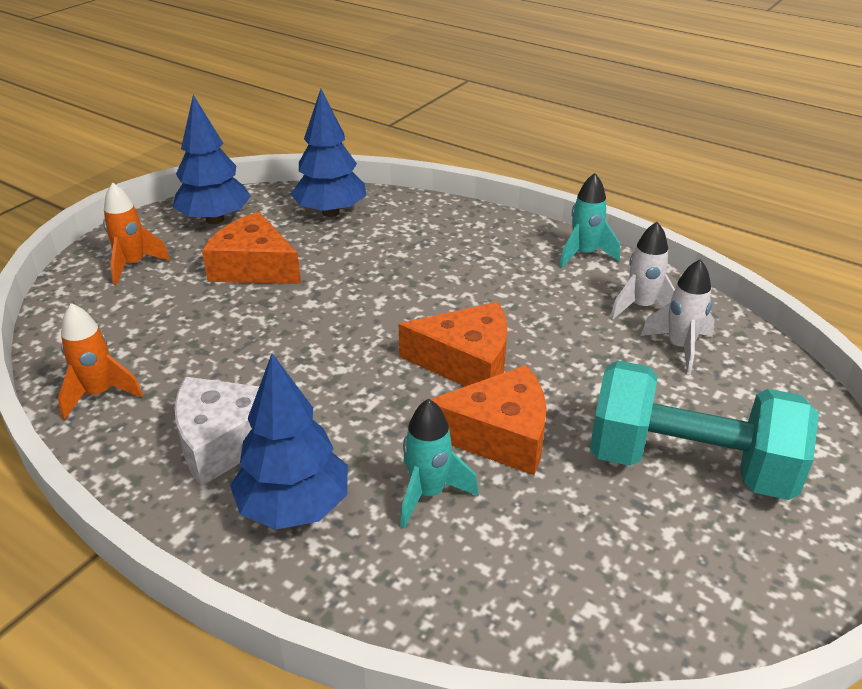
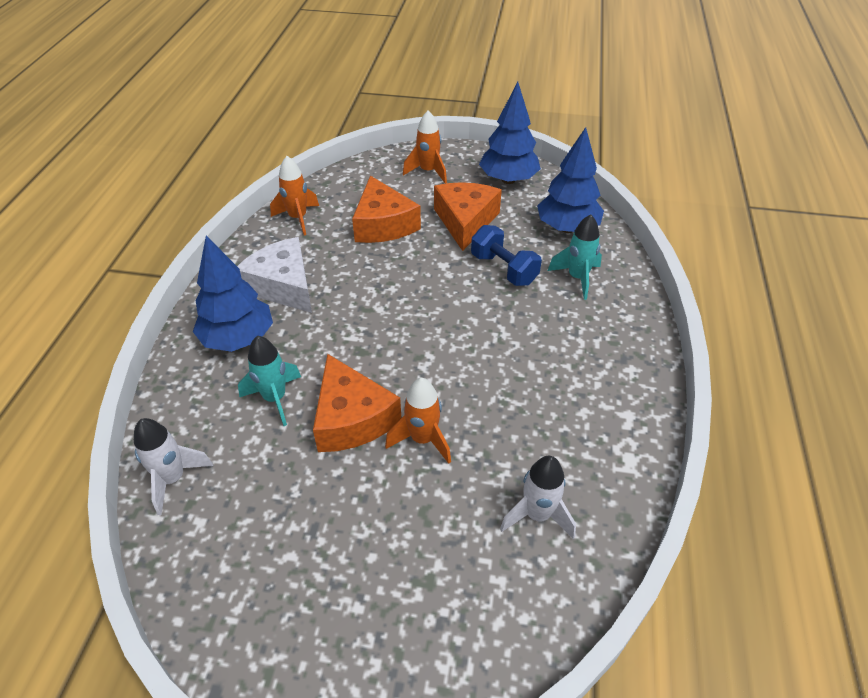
camera: 65 degrees right, 10 degrees up
(355, 267) = (504, 269): none -> blue dumbbell
(466, 362) = (426, 372): orange cheese -> orange cheese (383, 224)
(557, 391) = (422, 439): none -> orange rocket
(584, 255) = (638, 403): turquoise rocket -> turquoise rocket (577, 278)
(641, 307) = (582, 469): white rocket -> white rocket (173, 479)
(689, 465) = (374, 555): turquoise dumbbell -> none

